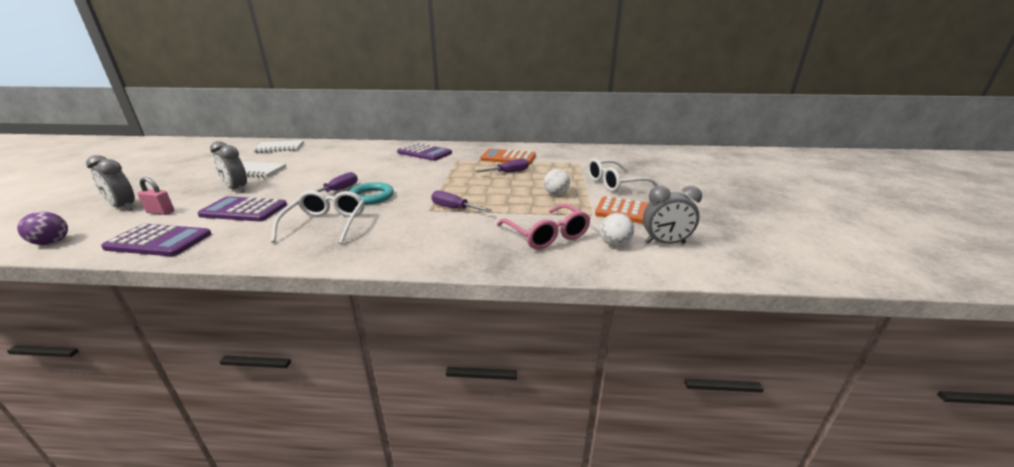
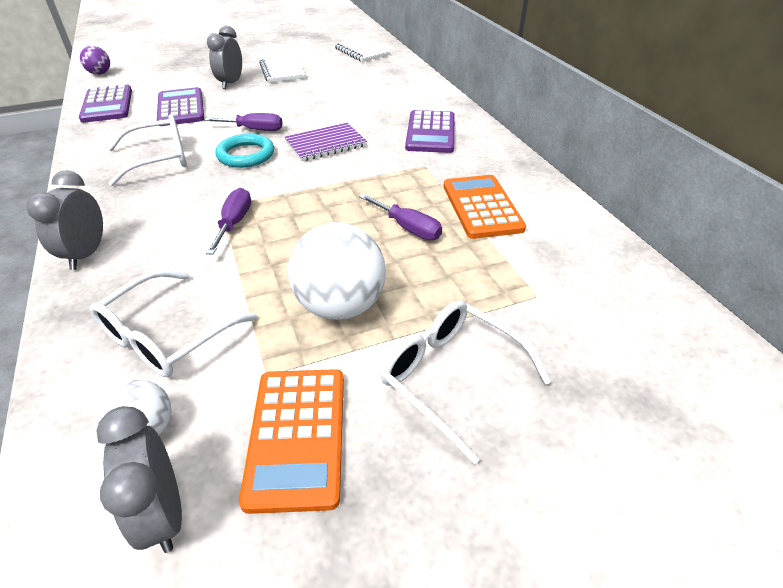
camera: 65 degrees right, 15 degrees up
(123, 207) = (171, 63): grey clock -> grey clock (86, 254)
(160, 212) = (165, 79): pink padlock -> none
(395, 175) = (326, 144): none -> purple notebook
(547, 235) = (167, 336): pink glasses -> white glasses
(556, 194) = (340, 306): white ball -> white ball, size x1.87

